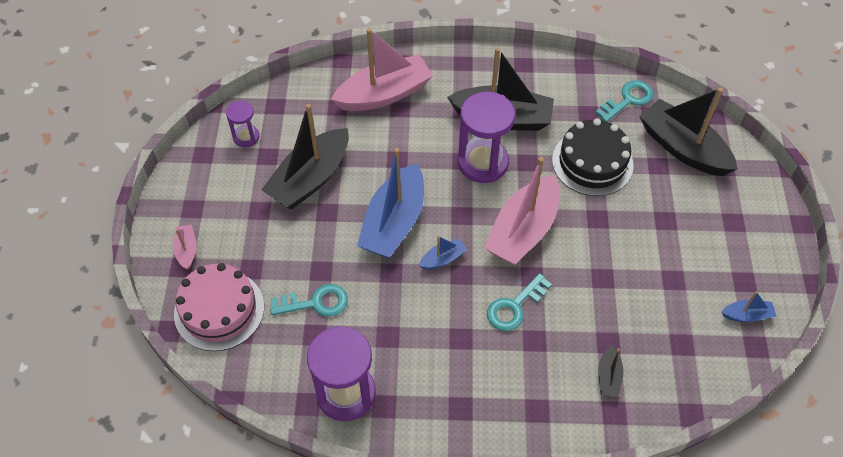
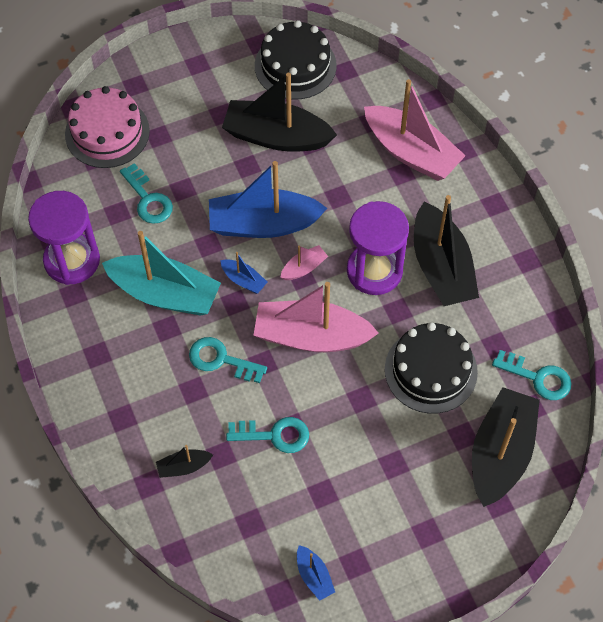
camera: 65 degrees right, 5 degrees up
(187, 250) = (153, 81): pink boat -> pink boat (304, 268)
(246, 137) = (295, 66): purple hourglass -> black cake
(424, 326) = (165, 294): none -> turquoise boat
(605, 294) = (274, 435): none -> turquoise key

